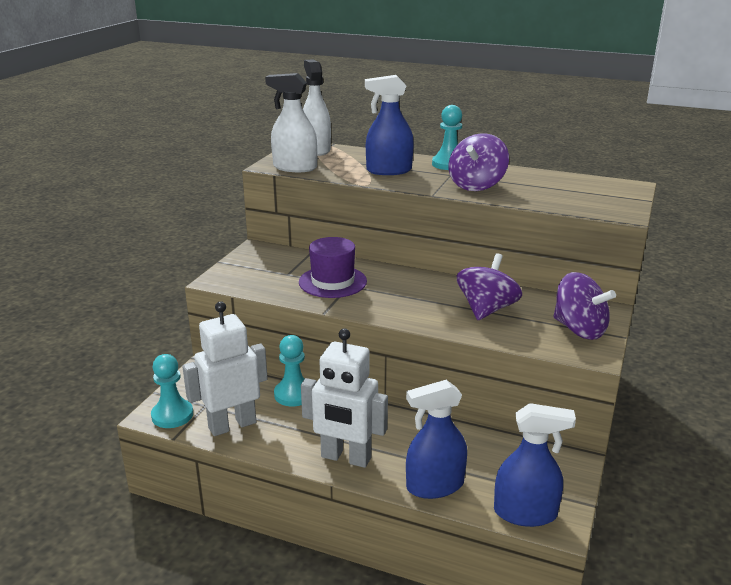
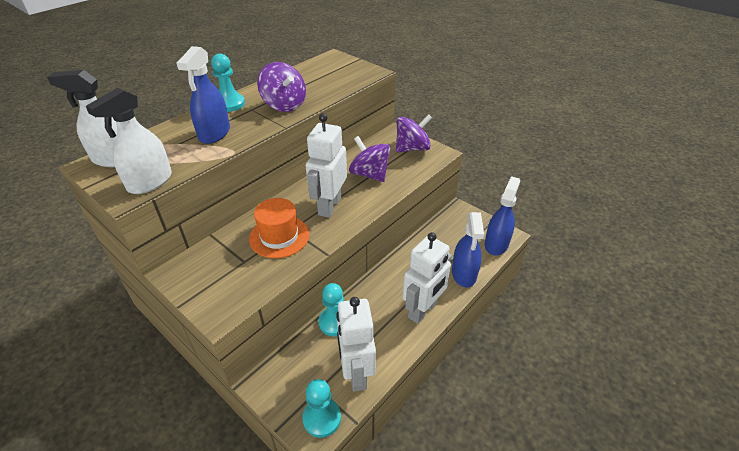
camera: 70 degrees left, 15 degrees up
(332, 282) = (279, 236): purple hat -> orange hat
(402, 297) = (329, 206): none -> white robot

